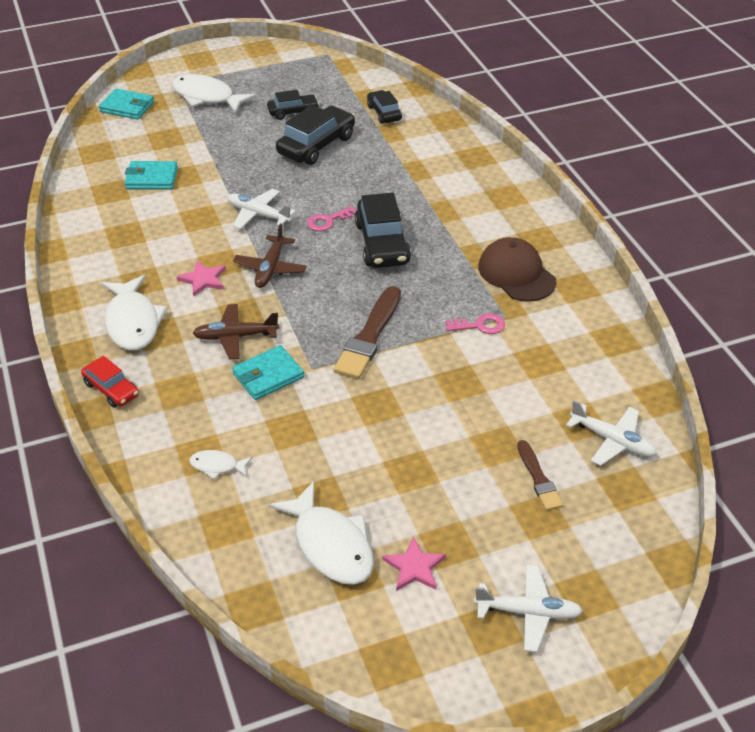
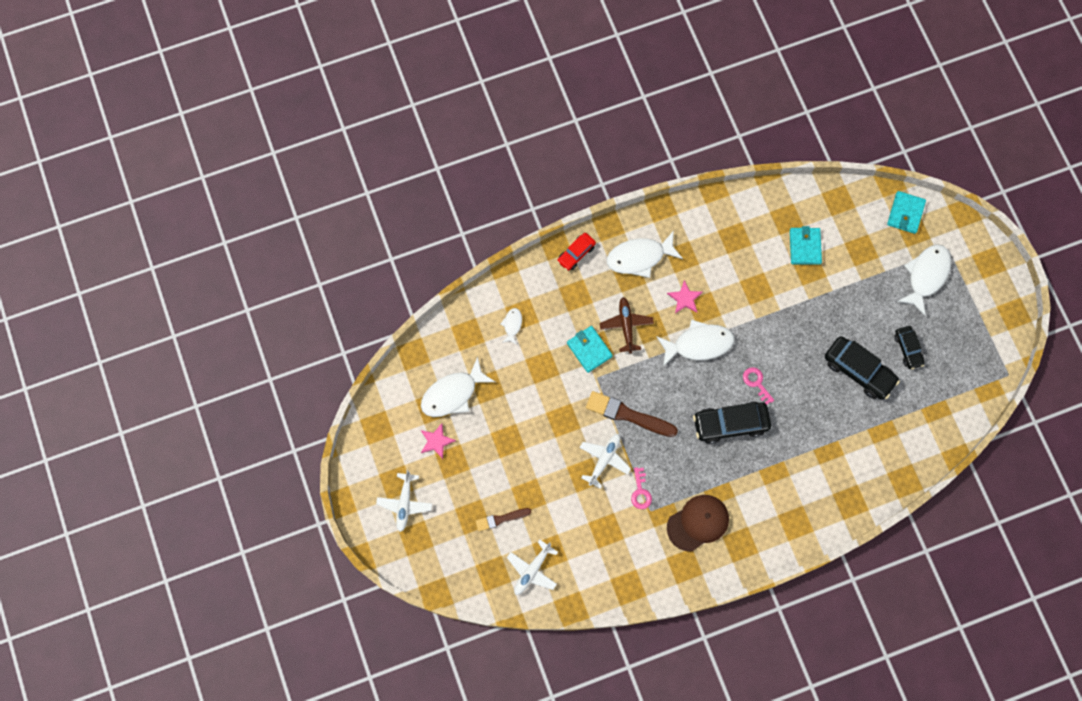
camera: 90 degrees right, 30 degrees up
(258, 215) = (762, 331): white plane -> white plane (604, 460)
(270, 268) = (698, 344): brown plane -> white fish
(384, 113) = (912, 426): black car -> none

